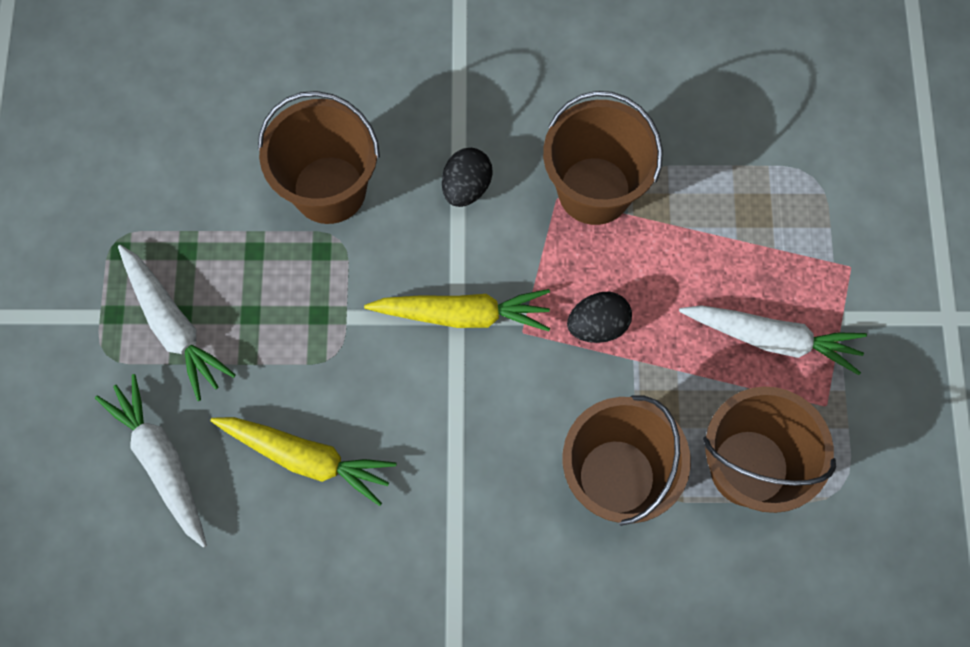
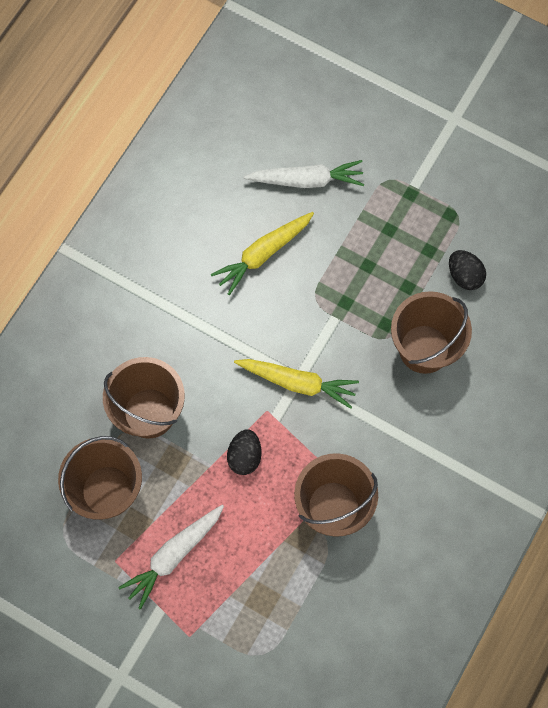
camera: 120 degrees right, 0 degrees up
(173, 326) = (384, 222): white carrot -> none
(463, 314) = (298, 383): yellow carrot -> yellow carrot turned 105 degrees counterclockwise
(466, 187) = (380, 430): black egg -> black egg (464, 276)

